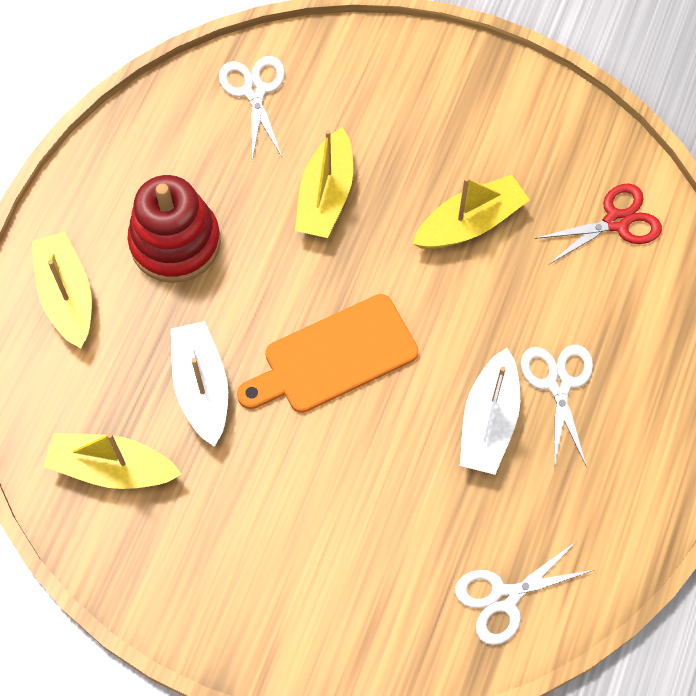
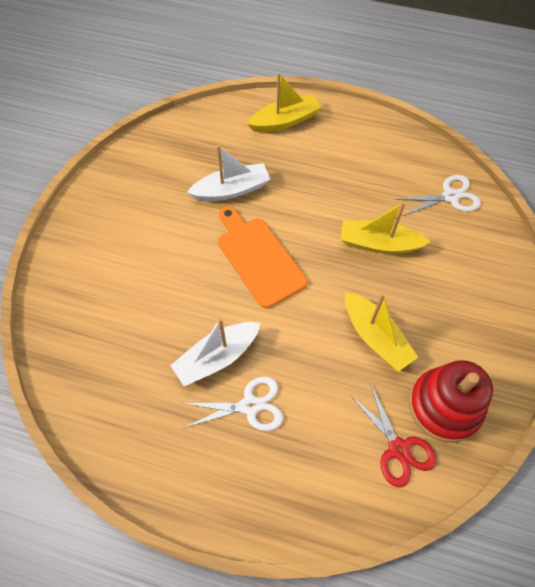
camera: 85 degrees right, 5 degrees down
(112, 468) = (178, 154): yellow boat -> none
(175, 242) = (328, 167): red stacking toy -> red stacking toy (444, 406)
(489, 421) = (217, 357): white boat -> white boat turned 45 degrees counterclockwise
(504, 598) = (87, 373): white scissors -> none

